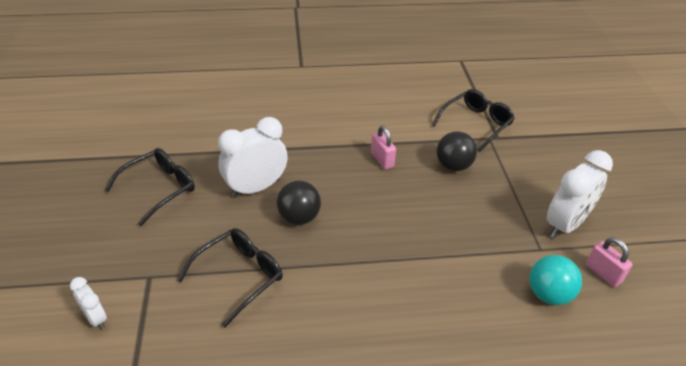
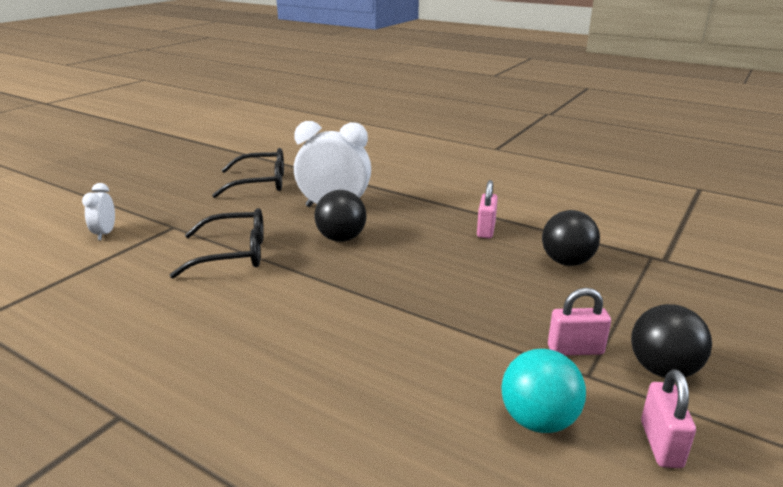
camera: 40 degrees right, 15 degrees down
(476, 124) = (648, 240): black glasses -> none
(520, 235) = (575, 350): none -> pink padlock
(565, 225) = (662, 370): white clock -> black ball

